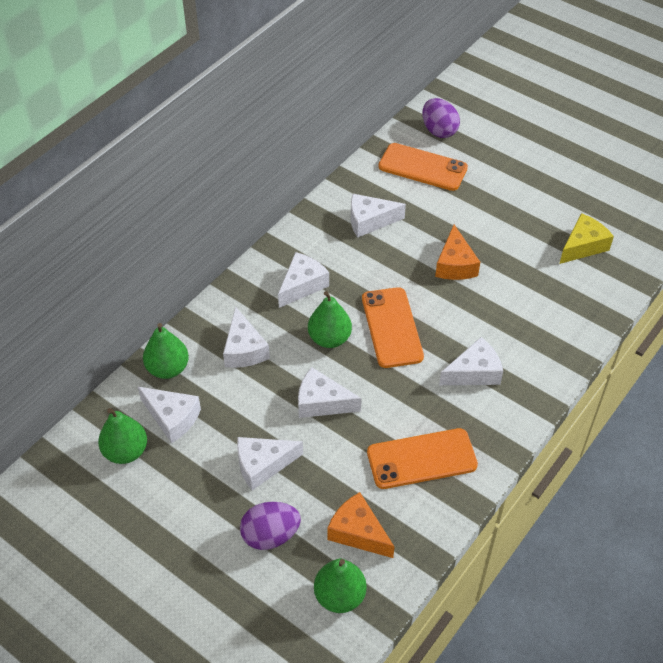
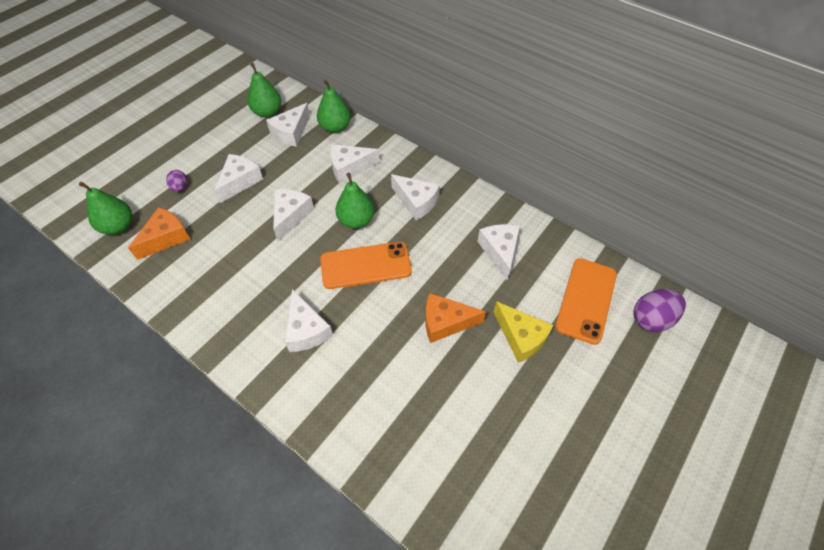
camera: 90 degrees right, 5 degrees up
(262, 465) = (240, 181): white cheese -> white cheese turned 45 degrees clockwise
(270, 535) = (180, 187): purple egg -> purple egg, size x0.58
(421, 459) = (221, 282): orange phone -> none
(583, 246) = (481, 465): yellow cheese -> yellow cheese (521, 337)

